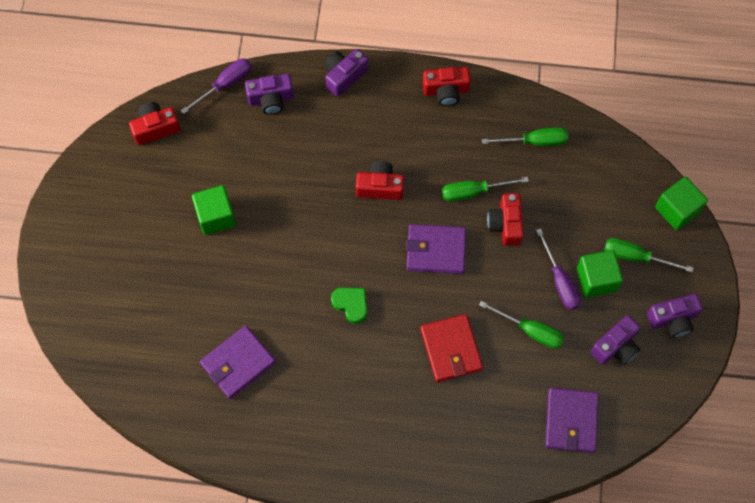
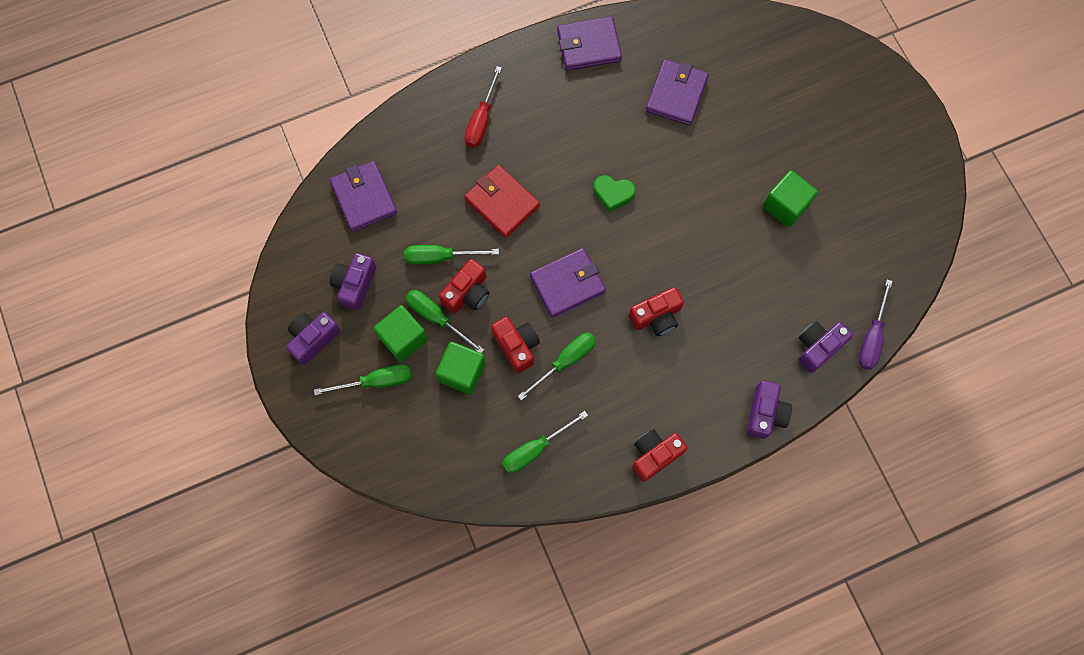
camera: 150 degrees right, 5 degrees up
(155, 128) = (902, 257): red camera -> red camera (467, 293)
(285, 455) = (589, 46): none -> purple wallet
(426, 437) = (481, 120): none -> red screwdriver
(560, 281) = (436, 318): purple screwdriver -> green screwdriver
(677, 210) = (357, 454): green cube -> green cube (462, 372)

